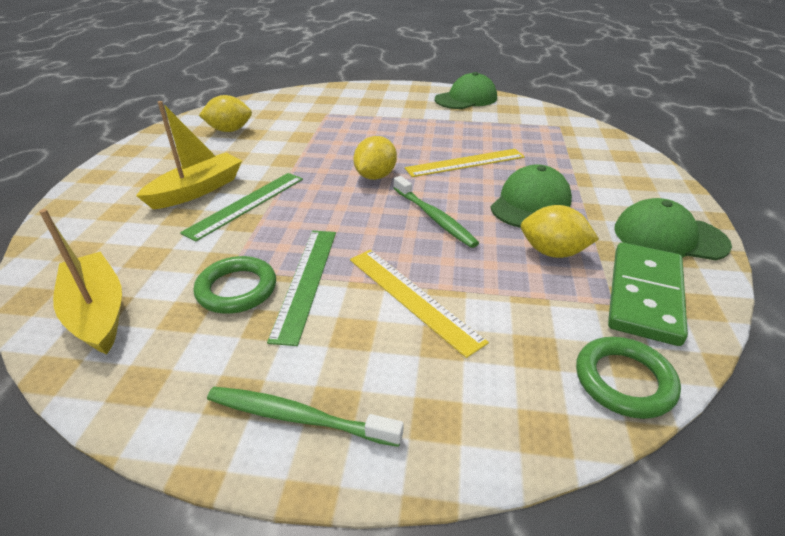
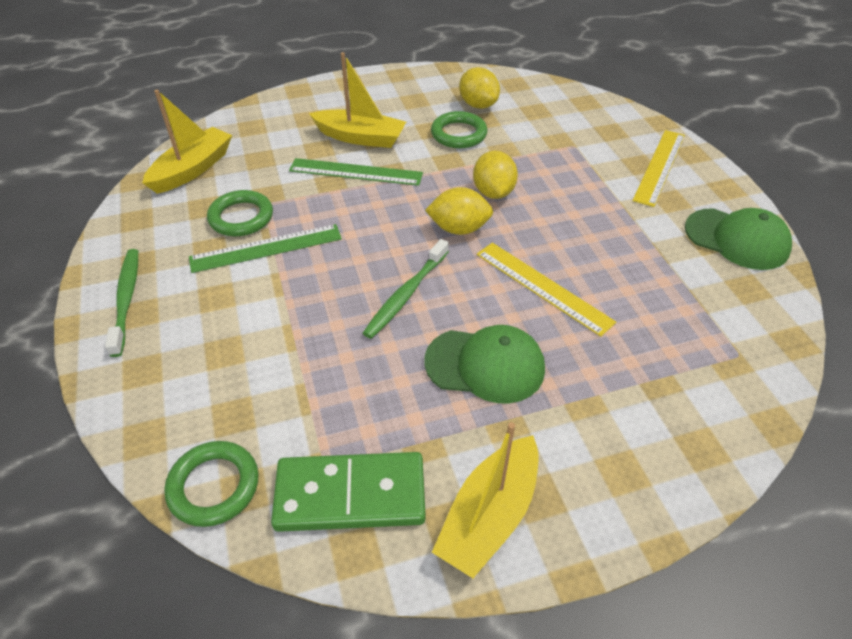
camera: 65 degrees right, 10 degrees up
(256, 147) = (458, 134): none -> green ring
(412, 298) = (271, 317): yellow ruler -> yellow ruler (659, 166)
(552, 252) = (392, 402): yellow lemon -> yellow lemon (493, 192)
(669, 237) = (489, 515): green cap -> yellow boat

